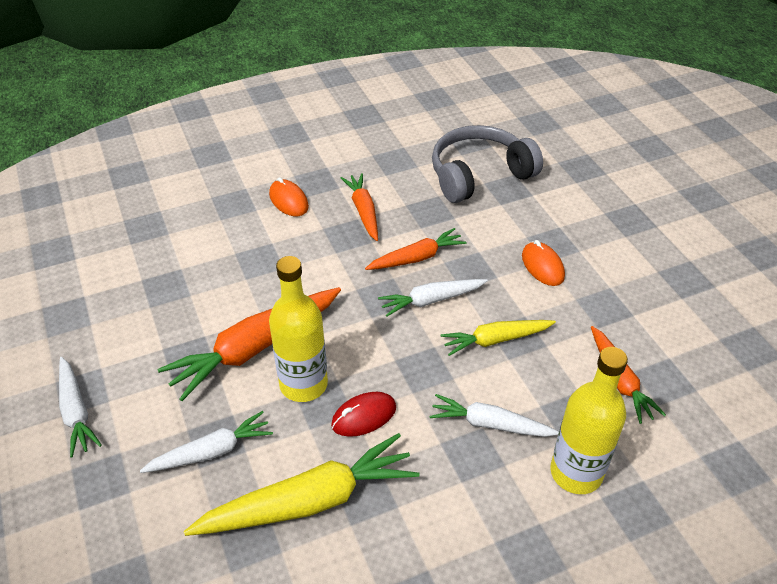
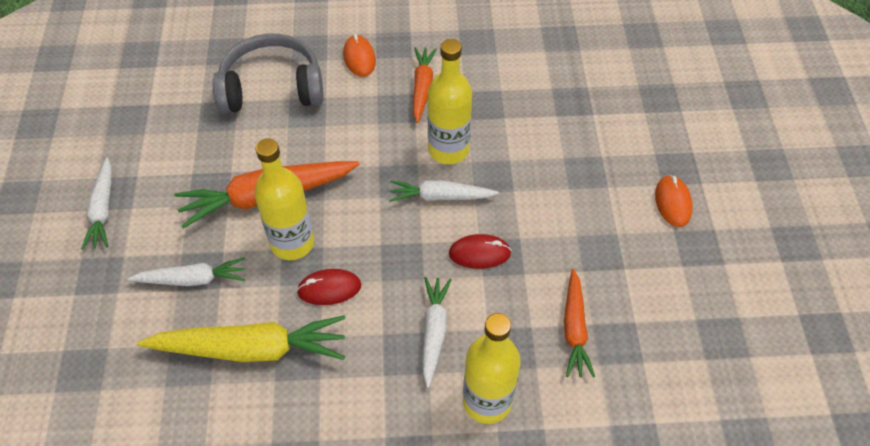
camera: 20 degrees right, 10 degrees up
(417, 258) = (448, 150): orange carrot -> yellow bottle
(479, 175) = (551, 78): grey headphones -> grey headphones (272, 87)
(490, 424) = (434, 331): white carrot -> white carrot turned 60 degrees clockwise
(495, 340) = (479, 253): yellow carrot -> red mouse
(542, 266) = (562, 192): orange mouse -> orange mouse (673, 202)

